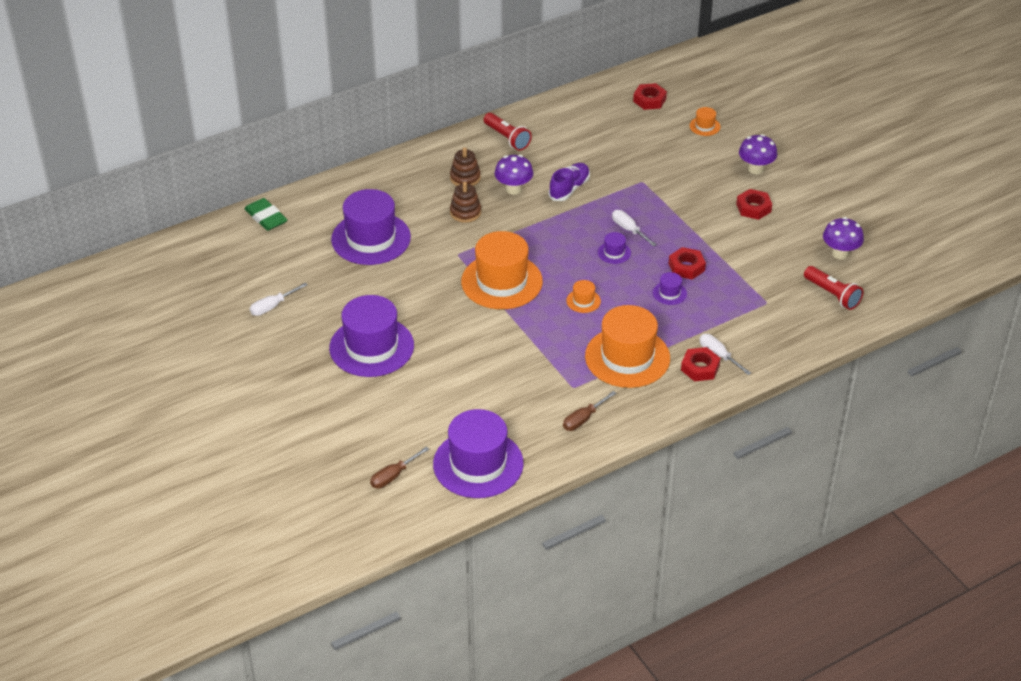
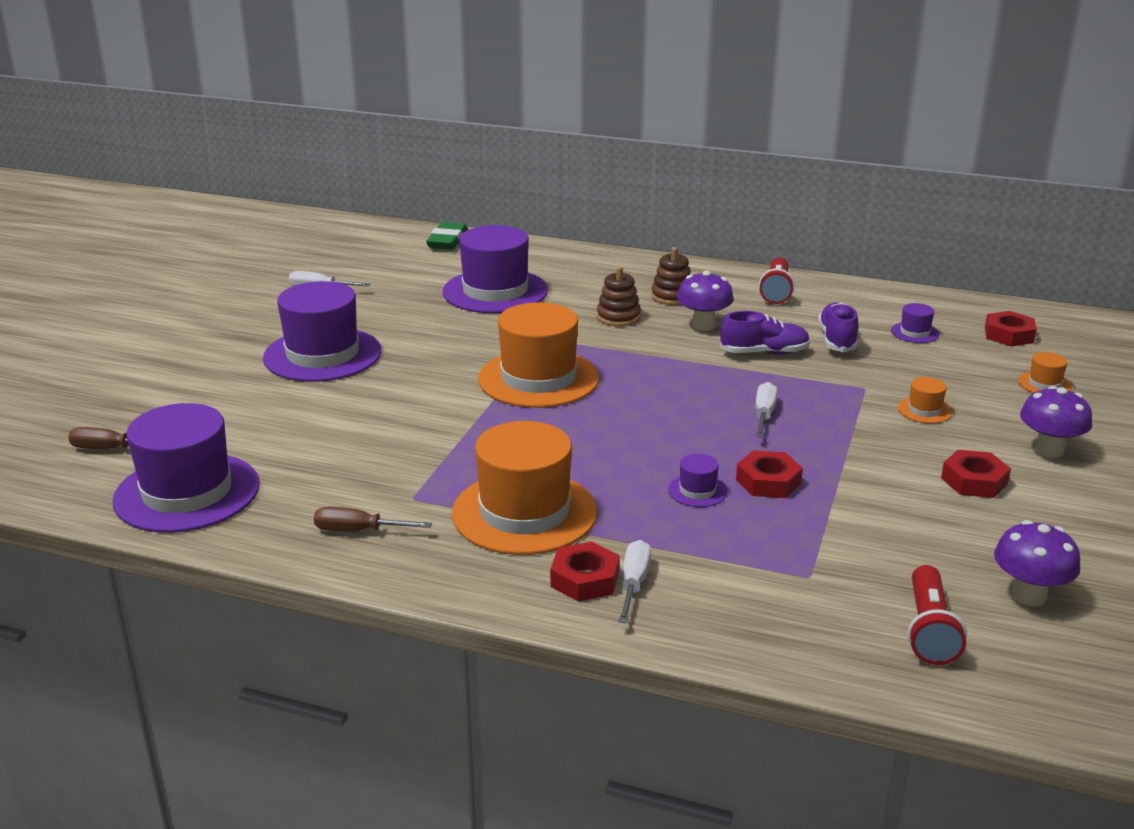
camera: 50 degrees right, 15 degrees down
(583, 301) = (585, 439): orange hat -> orange hat (924, 410)
(586, 156) = (837, 340): none -> purple shoe
(614, 252) = (706, 422): purple hat -> purple hat (915, 332)

